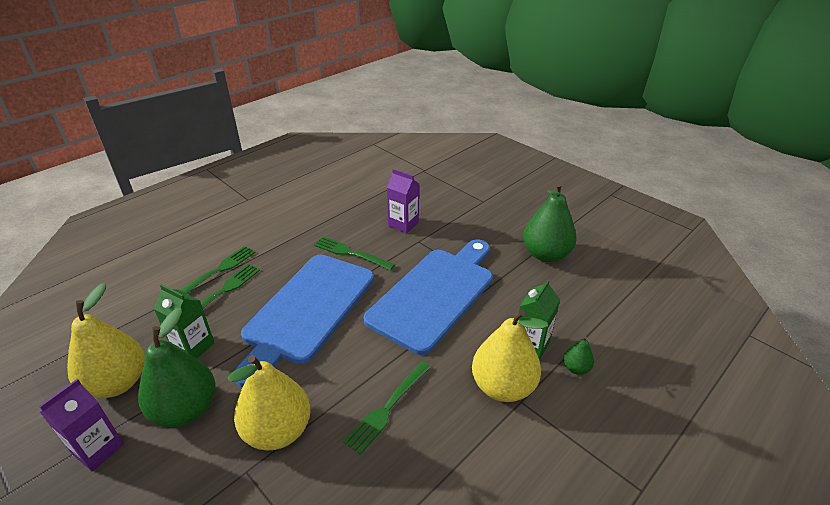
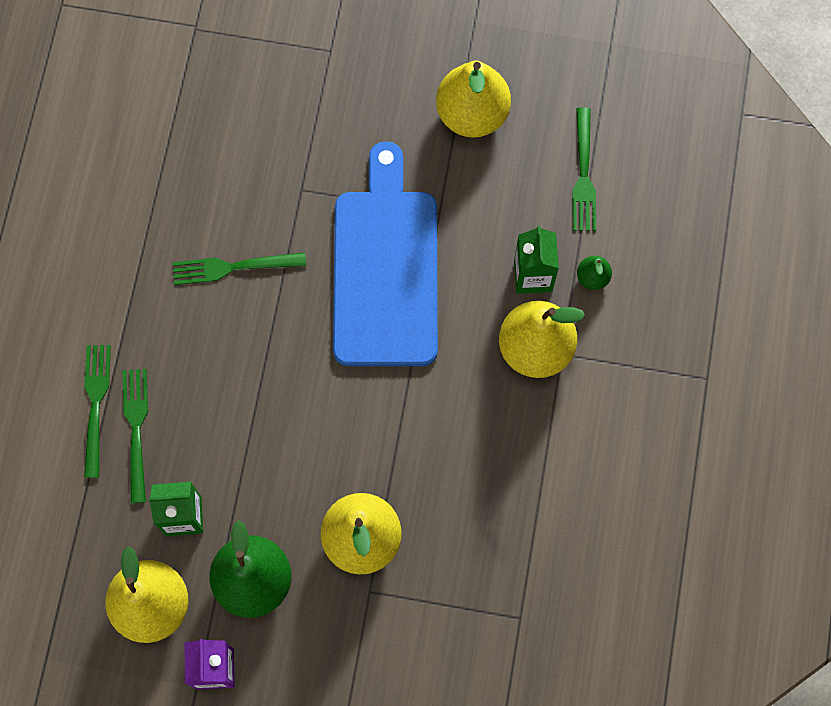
camera: 35 degrees left, 35 degrees up
(307, 310) = (261, 389): blue cutting board -> none
(387, 408) = (444, 447): green fork -> green fork (583, 175)
(403, 224) = (257, 169): purple carton -> none
(545, 254) = (472, 114): green pear -> yellow pear

